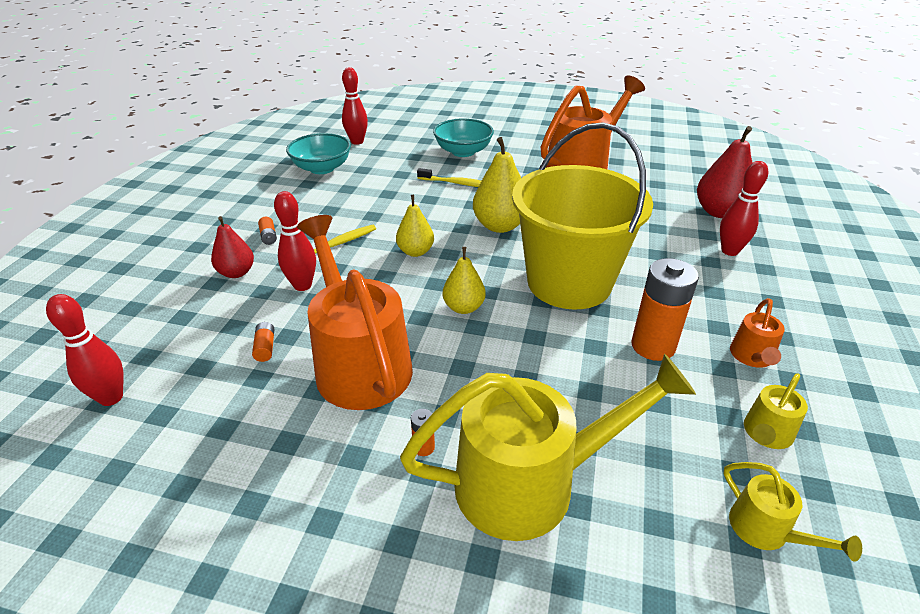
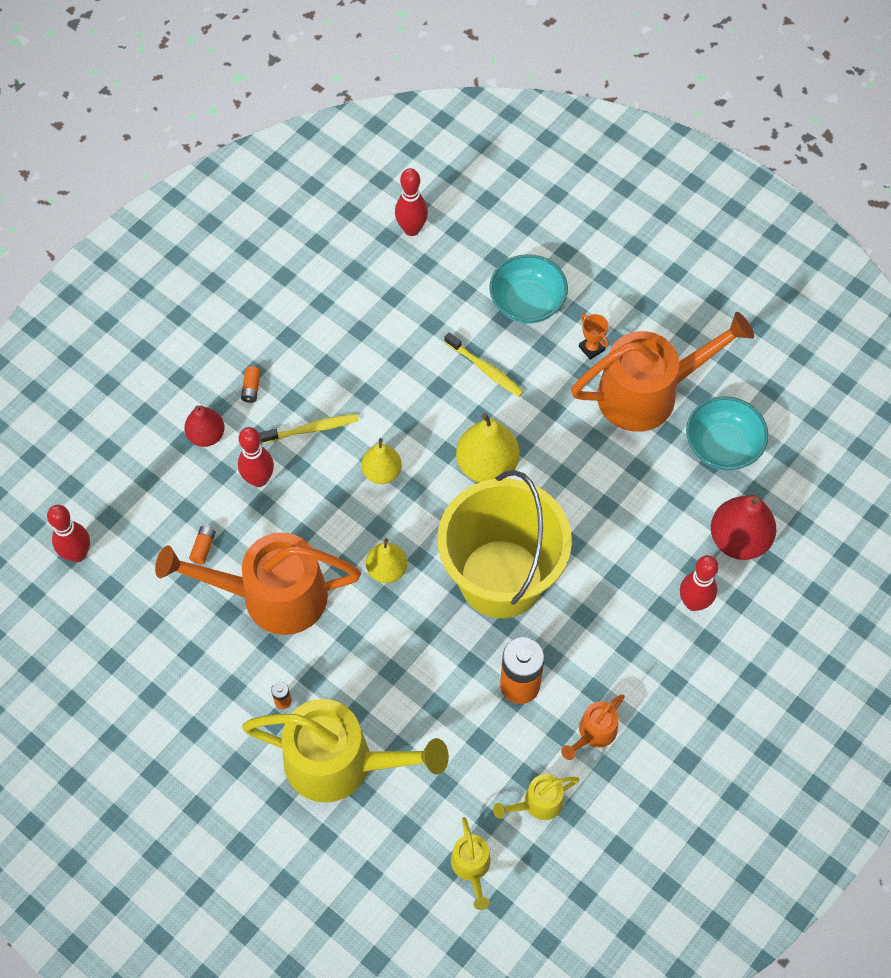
camera: 25 degrees right, 25 degrees up
(322, 168) = (348, 276): turquoise bowl -> turquoise bowl (722, 446)
(358, 361) = (271, 596): orange watering can -> orange watering can turned 90 degrees counterclockwise
(525, 159) = (591, 348): none -> orange trophy

